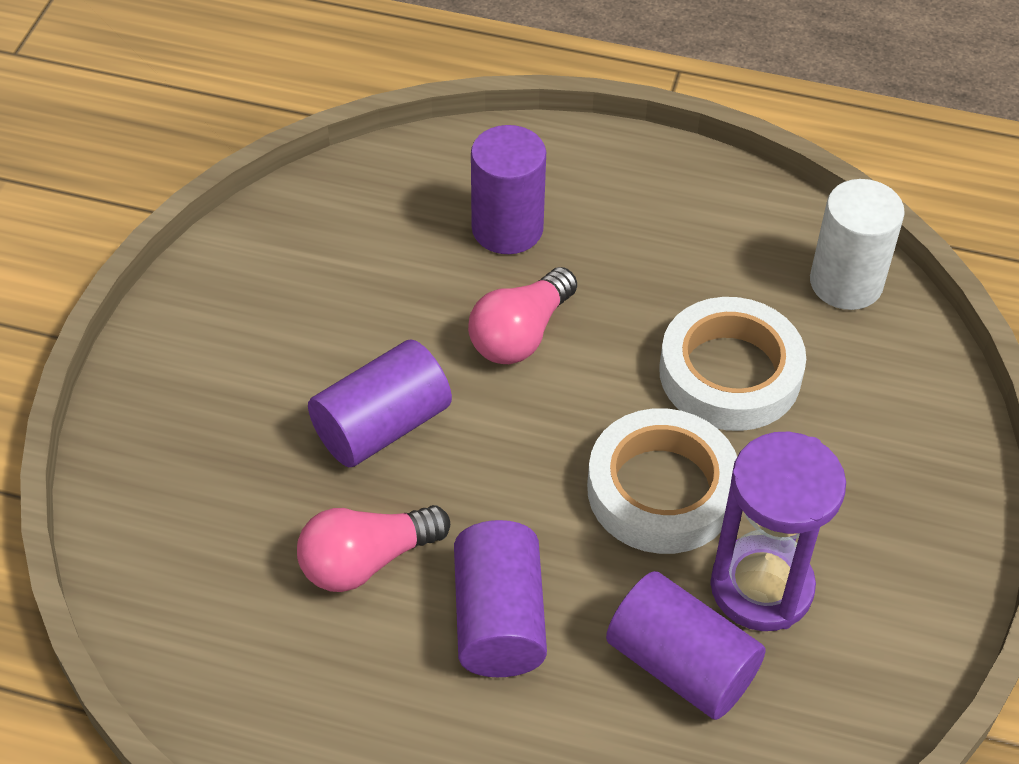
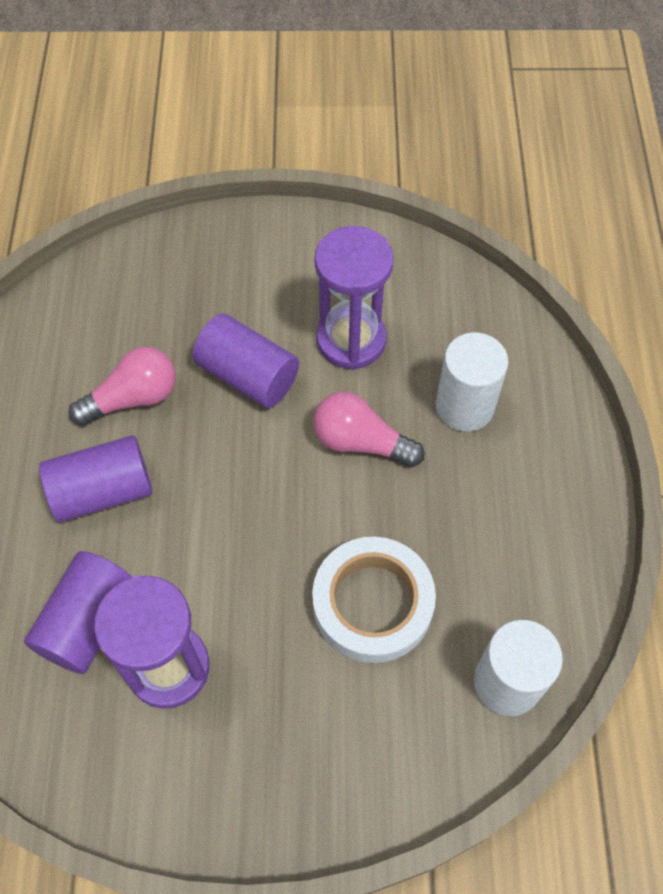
camera: 75 degrees right, 10 degrees up
(366, 561) = (133, 398): pink light bulb -> pink light bulb turned 105 degrees clockwise
(372, 309) = (351, 340): none -> purple hourglass
(507, 228) = (464, 406): purple cylinder -> white cylinder
(661, 490) = (241, 575): white tape -> none

